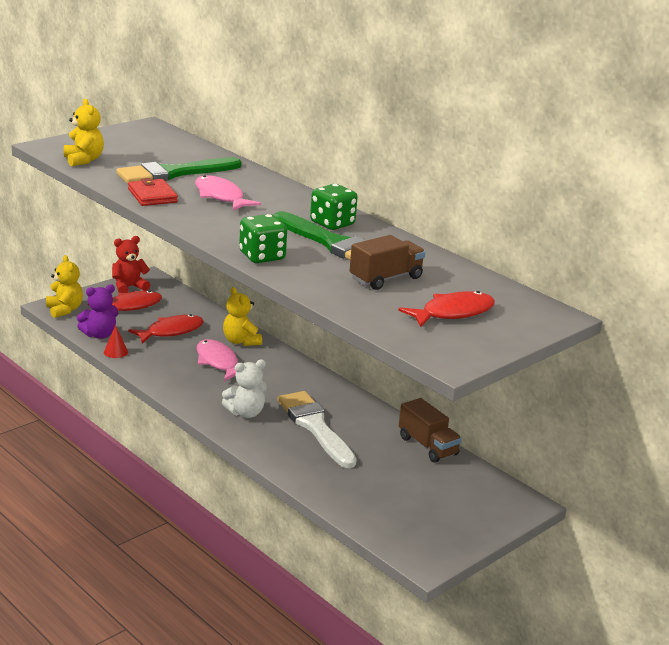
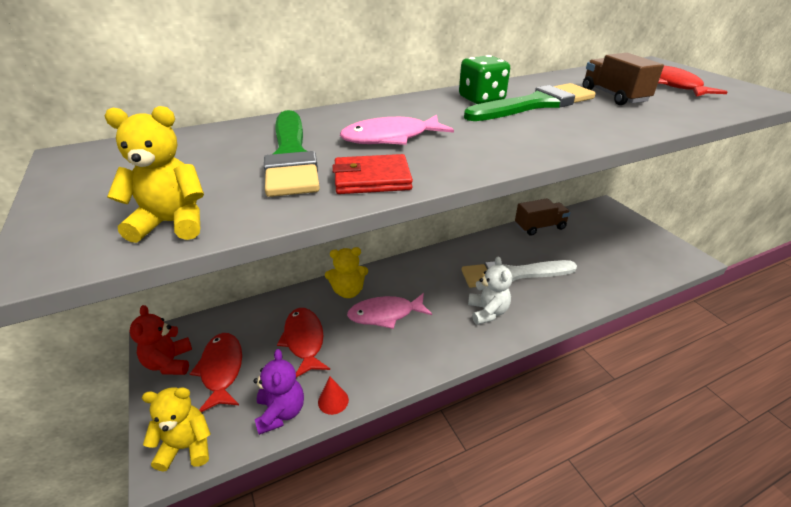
camera: 70 degrees left, 10 degrees up
(262, 256) = (580, 136): green dice -> none

